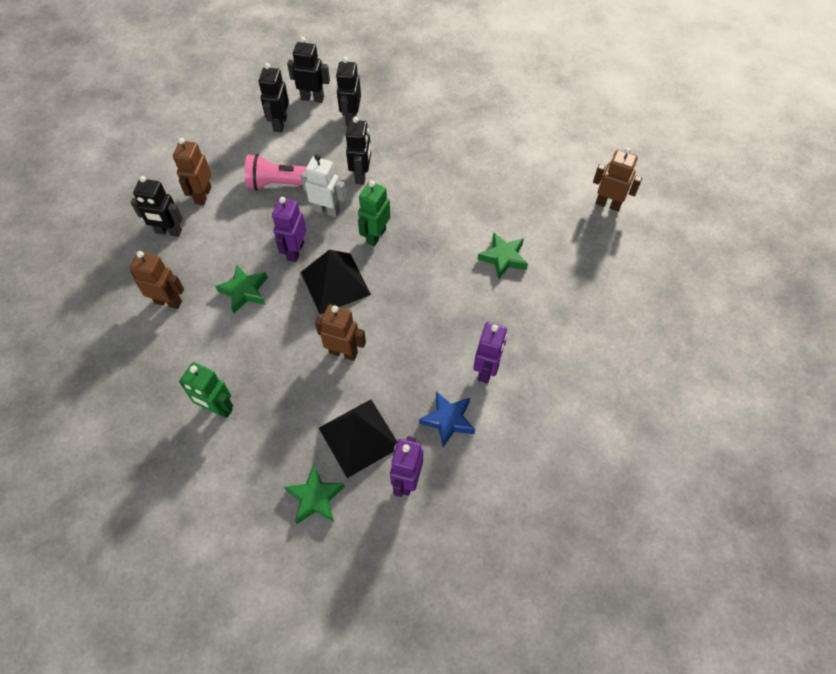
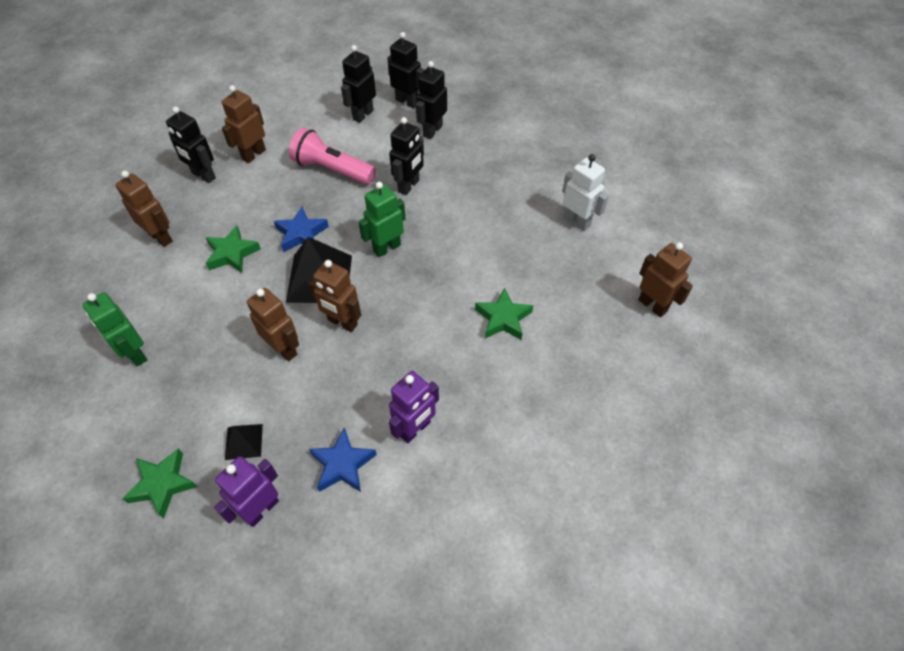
camera: 25 degrees right, 5 degrees down
(295, 251) = (301, 234): purple robot -> blue star
(327, 210) = (355, 207): white robot -> white robot (577, 221)
(359, 437) = (243, 441): black pyramid -> black pyramid, size x0.51
(378, 312) = (342, 322): none -> brown robot

